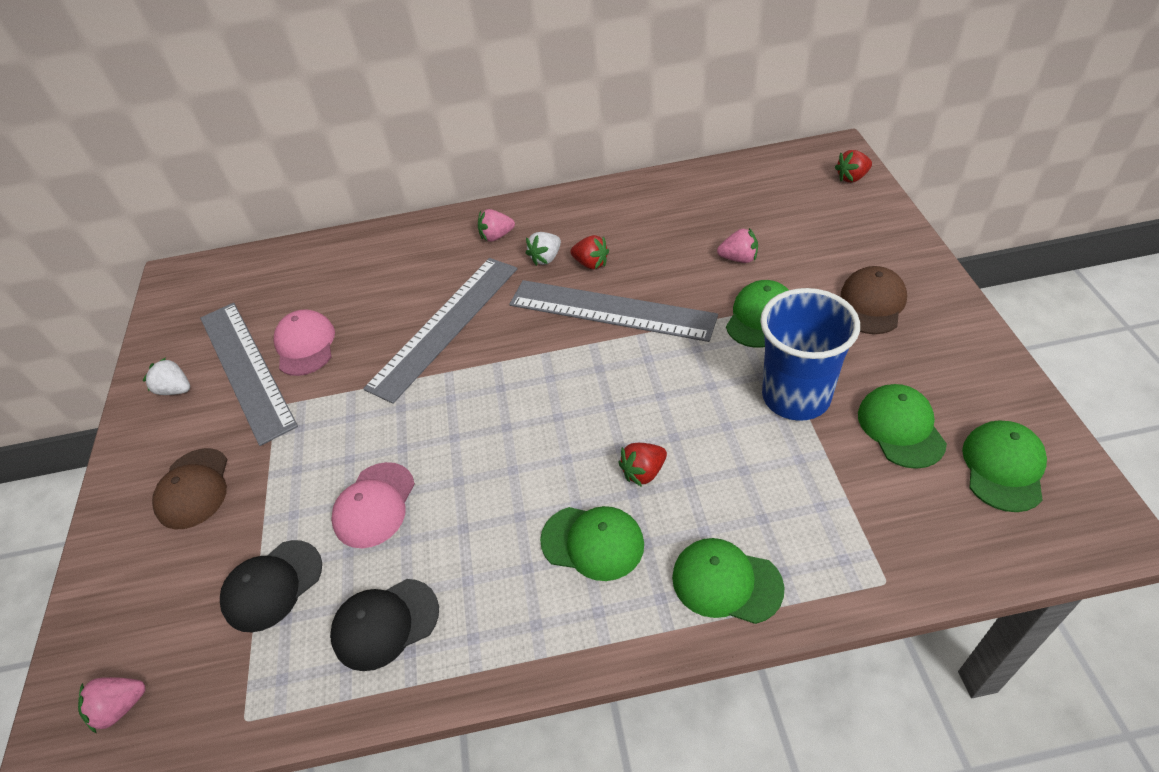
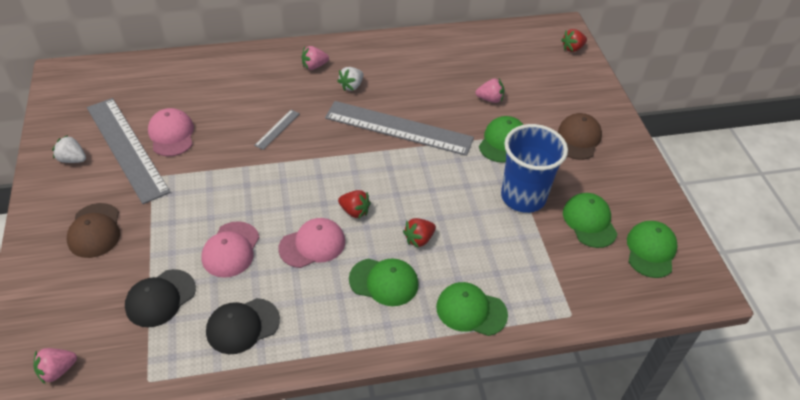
camera: 10 degrees left, 0 degrees up
(445, 326) = (277, 129): grey ruler -> grey ruler, size x0.41
(489, 490) = (312, 245): none -> pink cap
(591, 263) = (384, 93): red strawberry -> red strawberry (354, 211)

